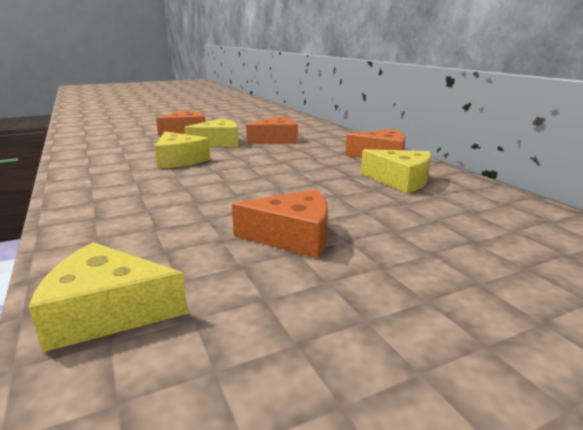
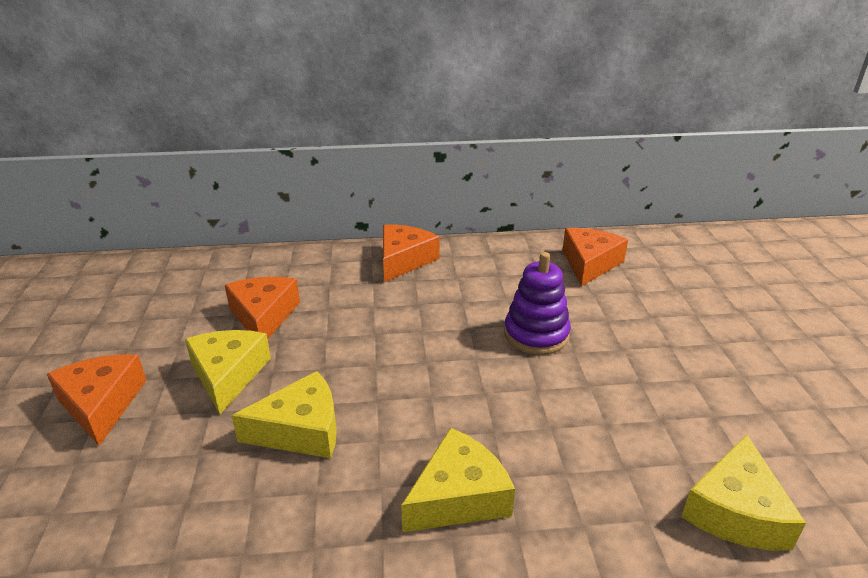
camera: 70 degrees left, 10 degrees up
(293, 237) = (610, 377): orange cheese -> orange cheese (589, 264)
(331, 203) = (536, 334): none -> purple stacking toy
(400, 180) = (492, 277): yellow cheese -> yellow cheese (459, 496)

